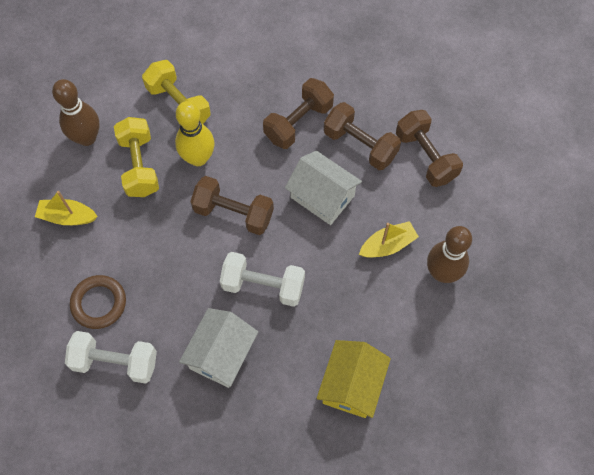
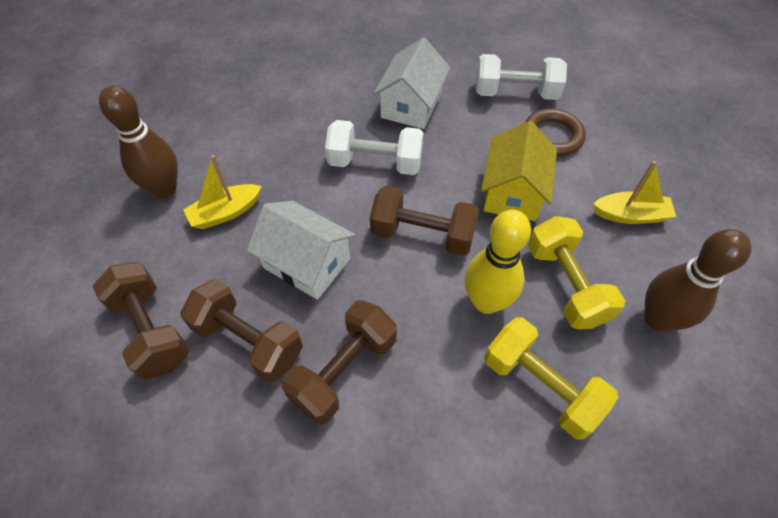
camera: 175 degrees right, 10 degrees down
(352, 384) = (279, 92): yellow house -> yellow house (512, 192)

